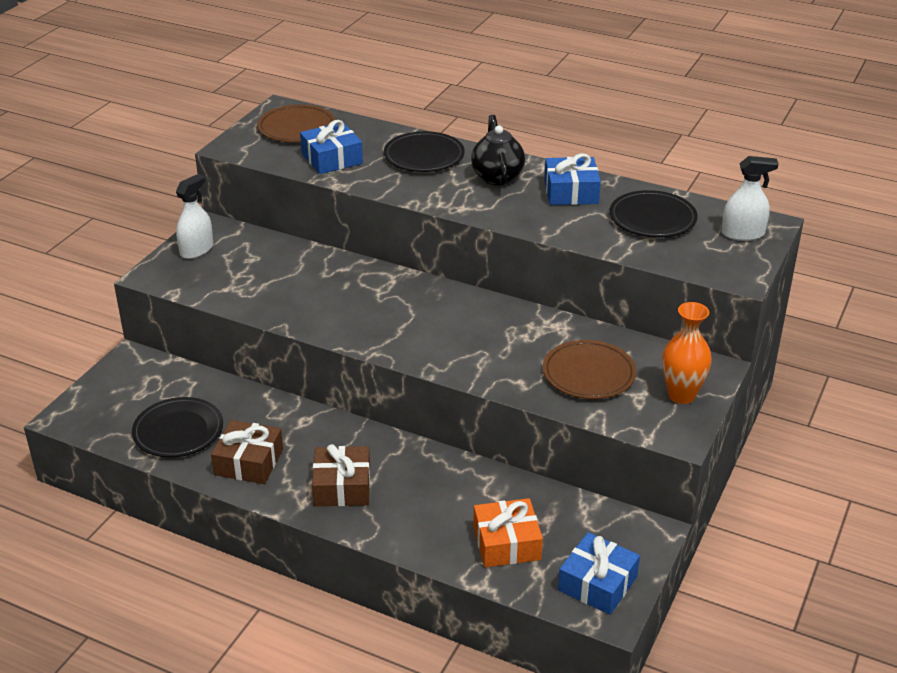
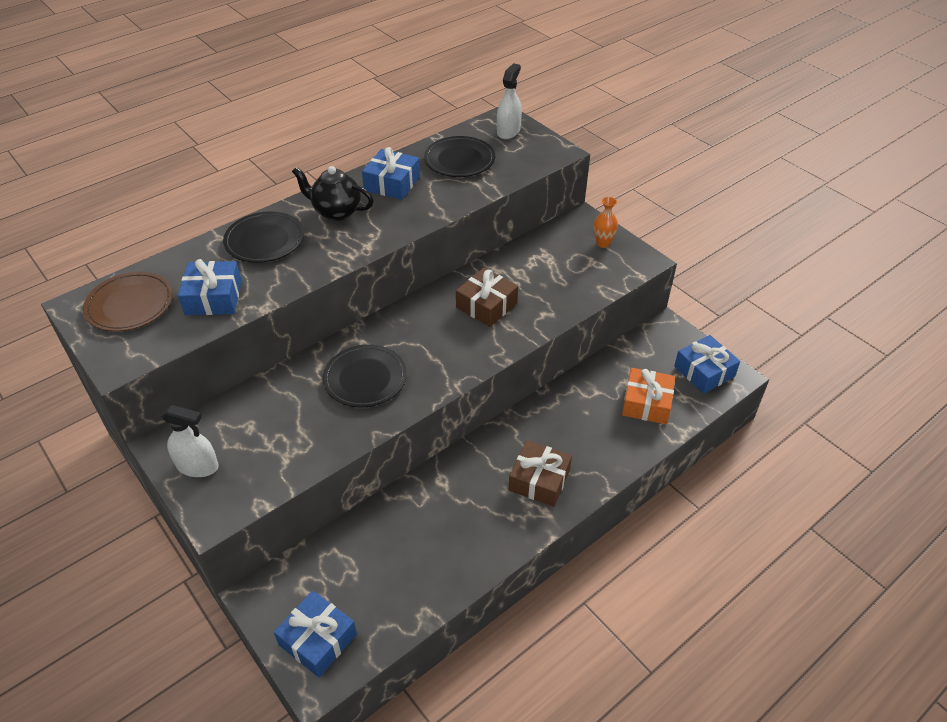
camera: 65 degrees left, 10 degrees up
(103, 405) = (318, 639): none -> blue gift
(178, 431) = (399, 581): black plate -> black plate (365, 378)
(196, 250) = (197, 466): white spray bottle -> white spray bottle turned 135 degrees clockwise
(249, 462) = (474, 537): brown gift -> brown gift (486, 305)
(588, 373) = (554, 276): brown plate -> none
(681, 395) = (603, 243): orange vase -> orange vase, size x0.66

